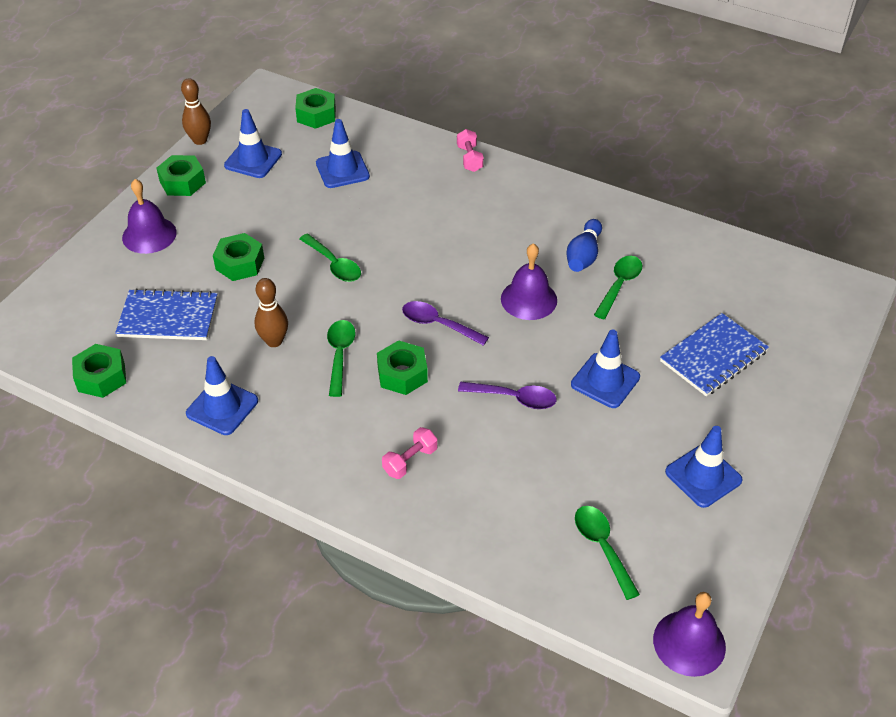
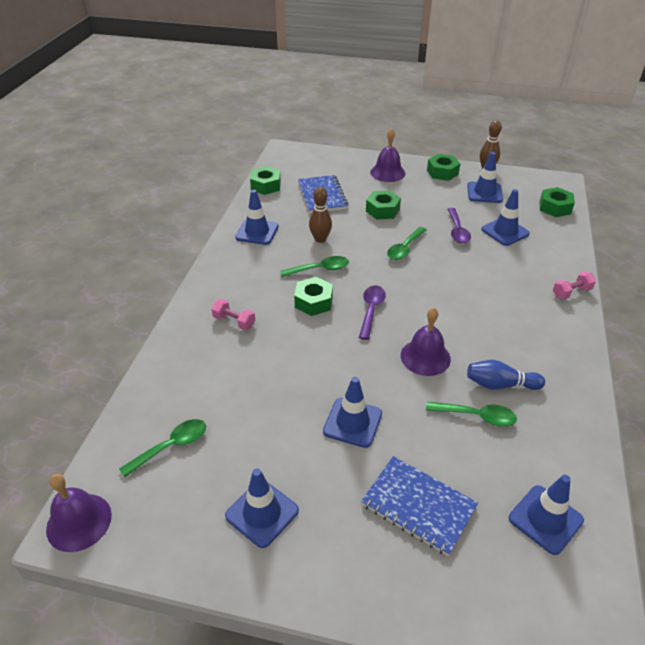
camera: 75 degrees right, 5 degrees down
(514, 398) = (311, 366): purple spoon -> purple spoon (457, 231)
(739, 279) = (545, 519): none -> blue traffic cone

